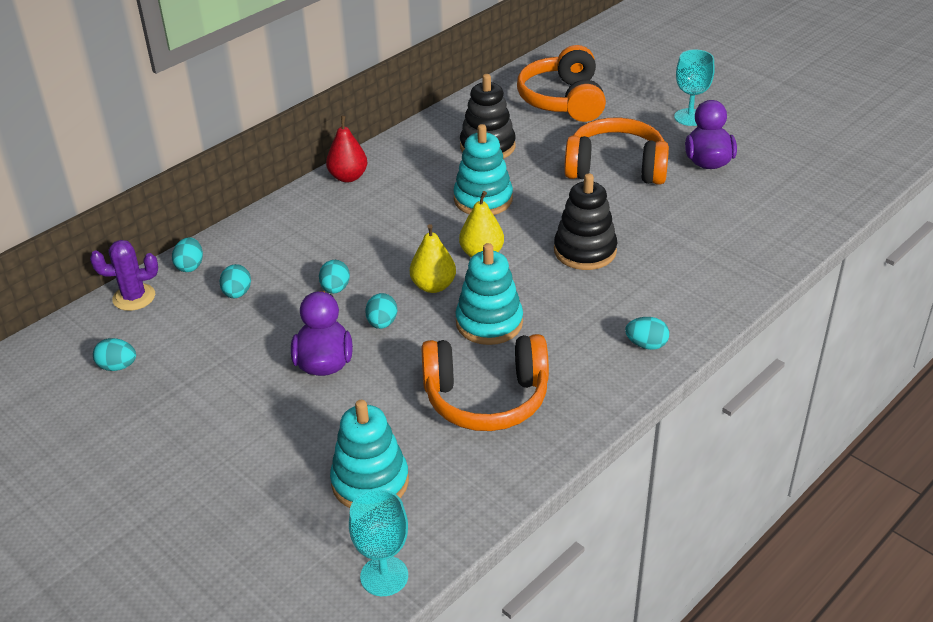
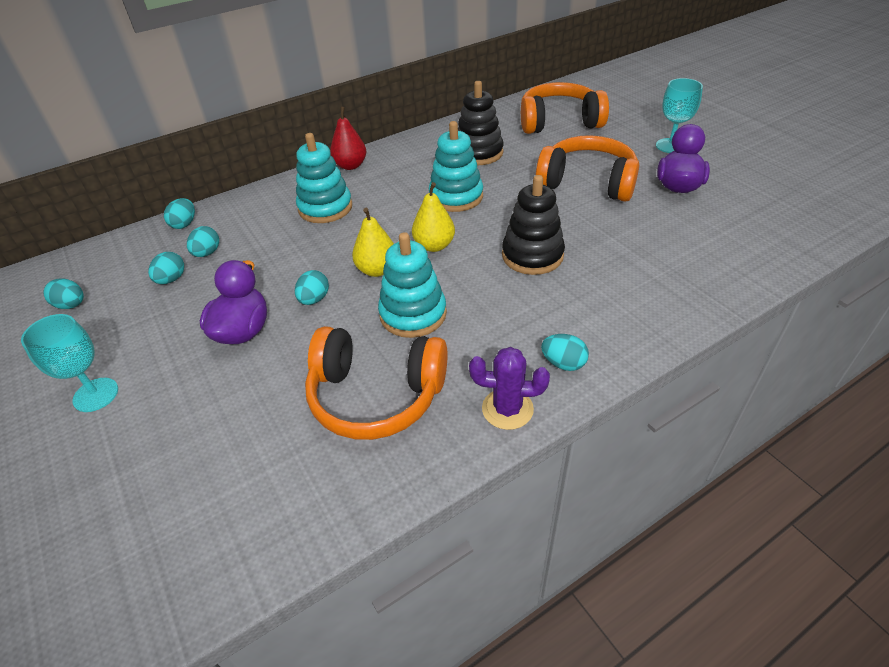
camera: 15 degrees right, 5 degrees up
(134, 297) = (125, 245): purple cactus -> purple cactus (507, 409)
(335, 289) = (290, 260): turquoise egg -> turquoise egg (171, 279)
(370, 482) = (216, 473): turquoise stacking toy -> turquoise stacking toy (325, 208)
(384, 576) = (168, 602): turquoise goblet -> turquoise goblet (96, 395)
(563, 100) = (559, 122): orange headphones -> orange headphones turned 75 degrees clockwise

